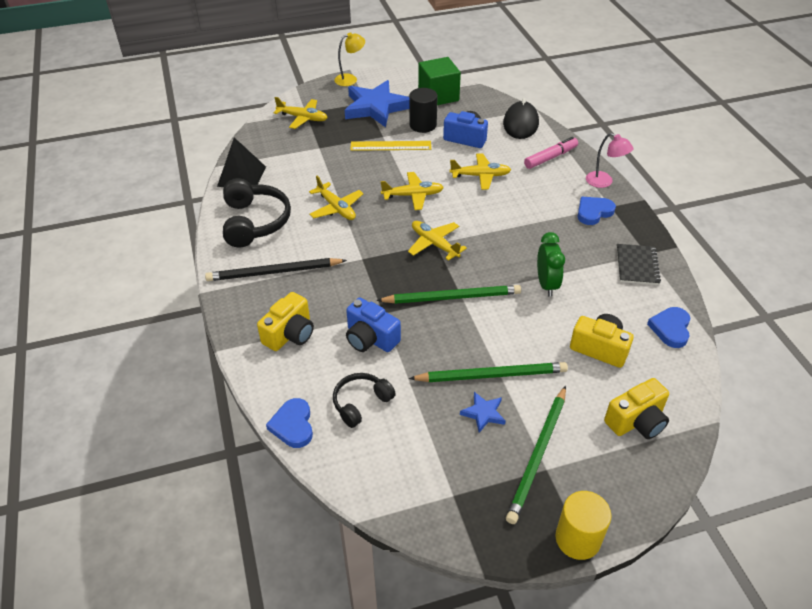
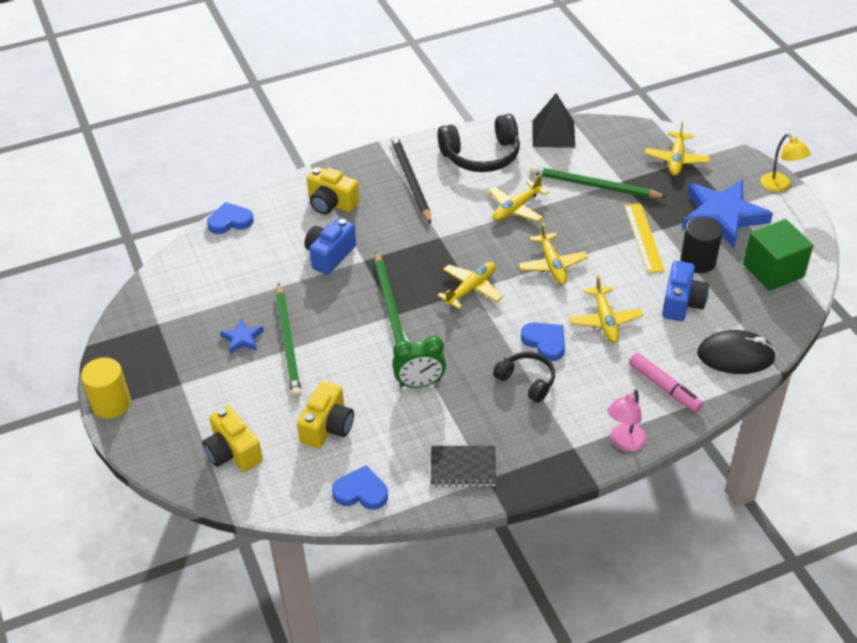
camera: 85 degrees right, 0 degrees up
(361, 403) = (253, 258): black headphones -> black headphones (527, 381)
(538, 455) = (195, 377): green pencil -> green pencil (594, 186)
(593, 212) = (557, 429): blue heart -> blue heart (545, 342)

